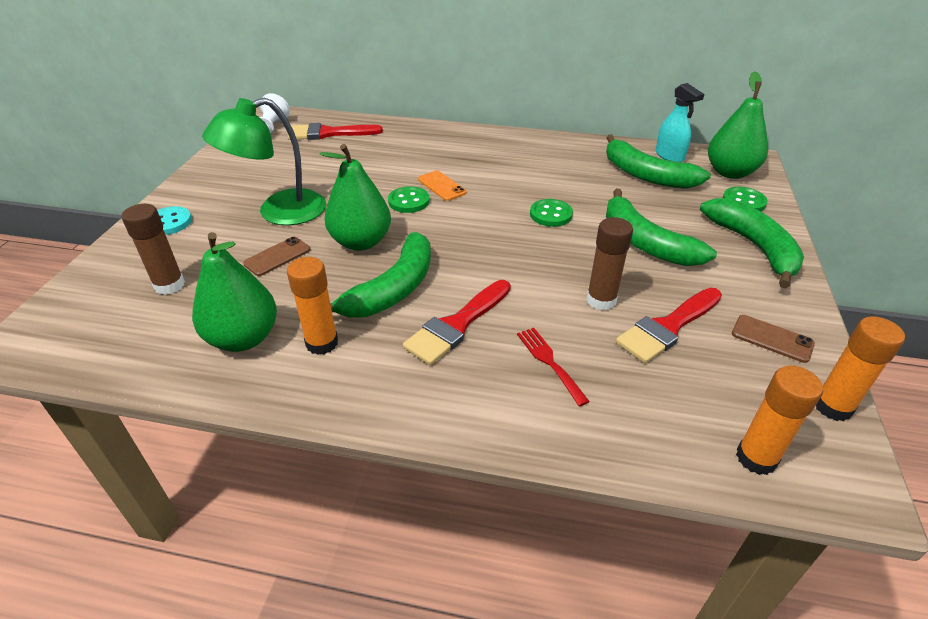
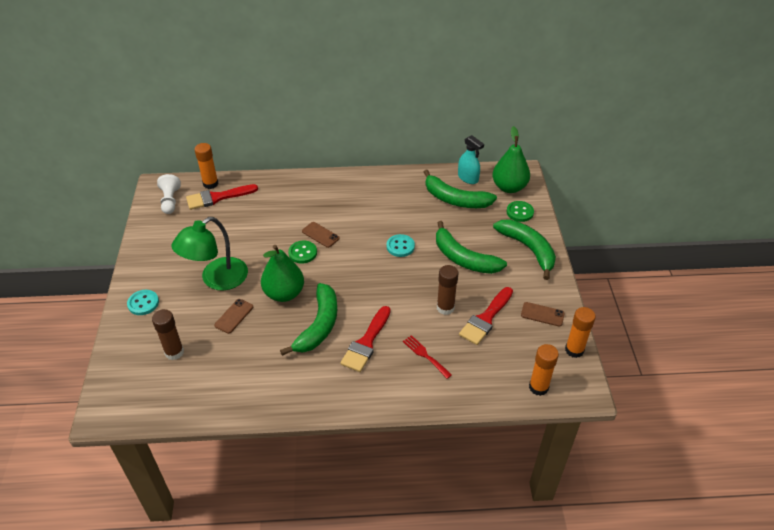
camera: 15 degrees left, 5 degrees up
(243, 338) = (243, 379): green pear -> none
(322, 343) = (291, 371): orange glue stick -> orange glue stick (210, 184)
(442, 186) = (320, 235): orange phone -> brown phone
(551, 214) = (400, 246): green button -> turquoise button

